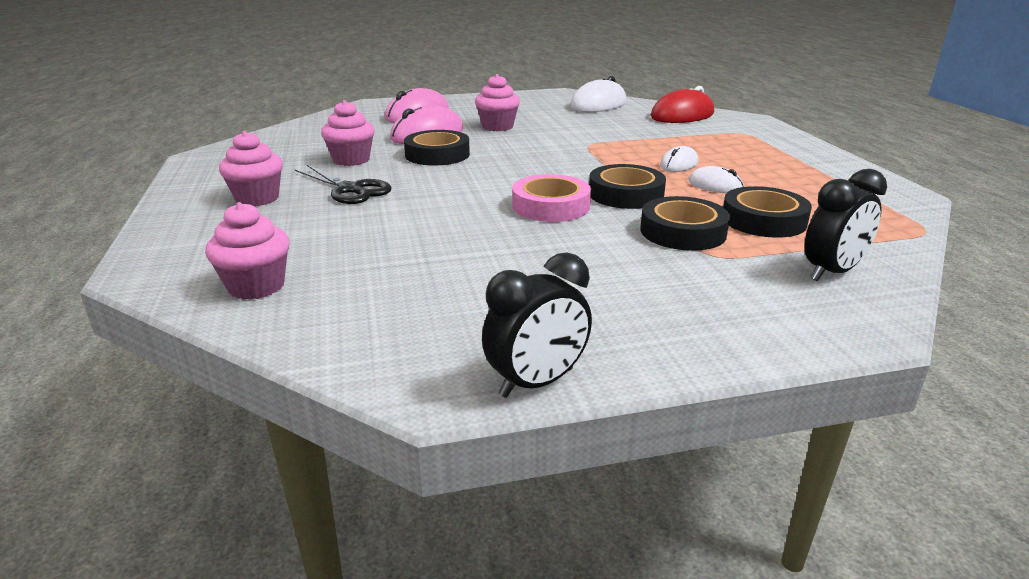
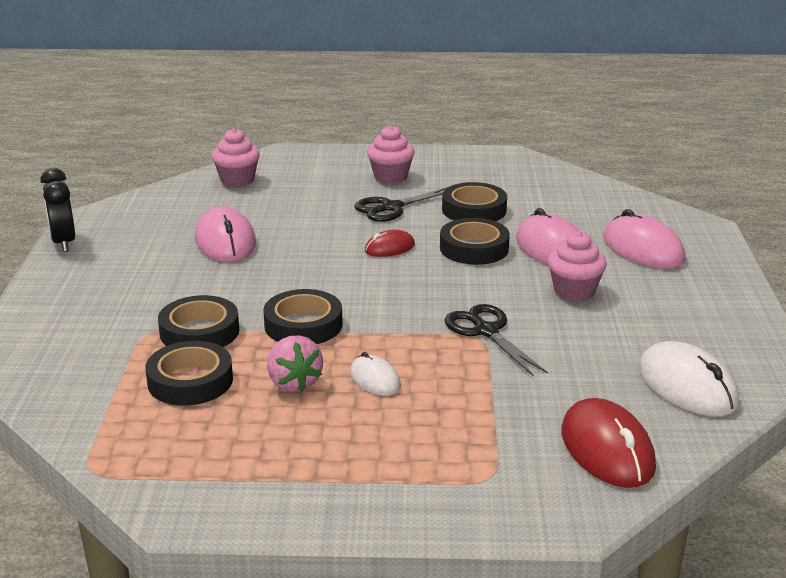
camera: 105 degrees right, 0 degrees up
(351, 160) = (474, 210): pink cupcake -> black tape
(451, 181) = (389, 248): none -> red mouse
(471, 257) = (225, 241): none -> pink mouse
(551, 206) = (298, 284): pink tape -> none
(577, 143) = (486, 331): none -> black scissors
(715, 186) = (294, 383): white mouse -> pink strawberry
(832, 272) = (74, 377): black clock -> none

